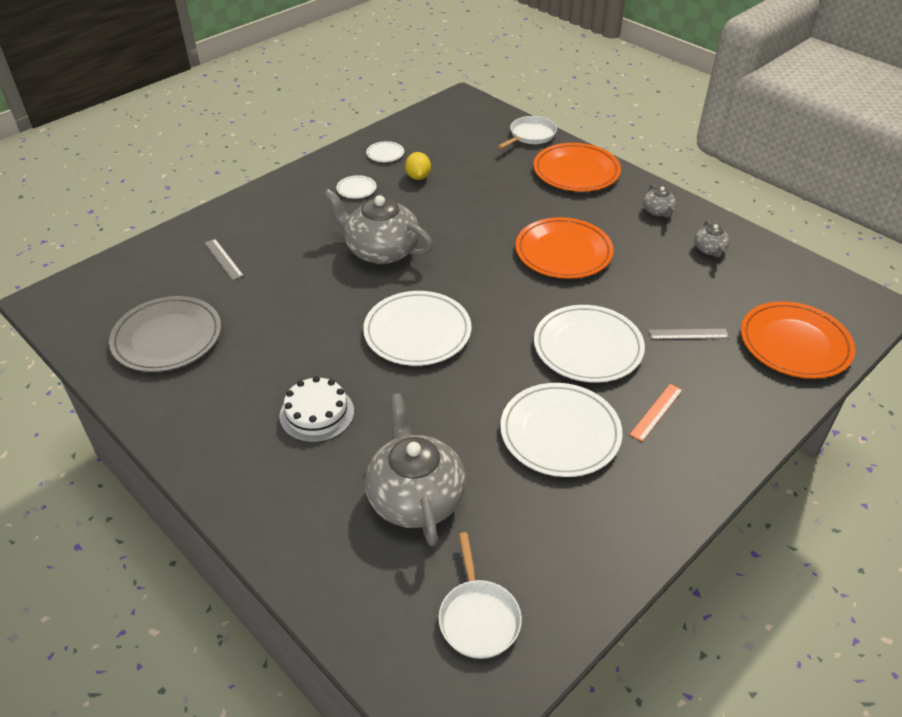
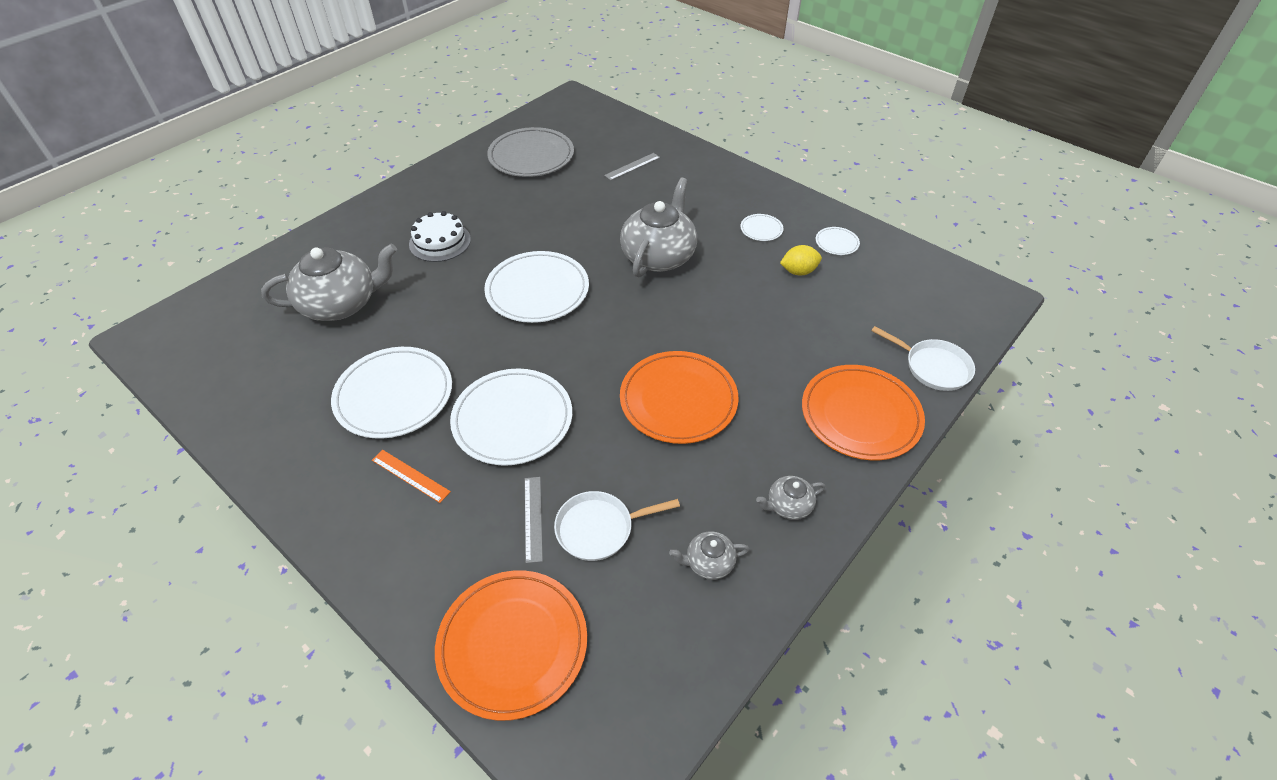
camera: 85 degrees right, 5 degrees up
(478, 617) = (218, 346): white pan -> white pan (599, 528)

